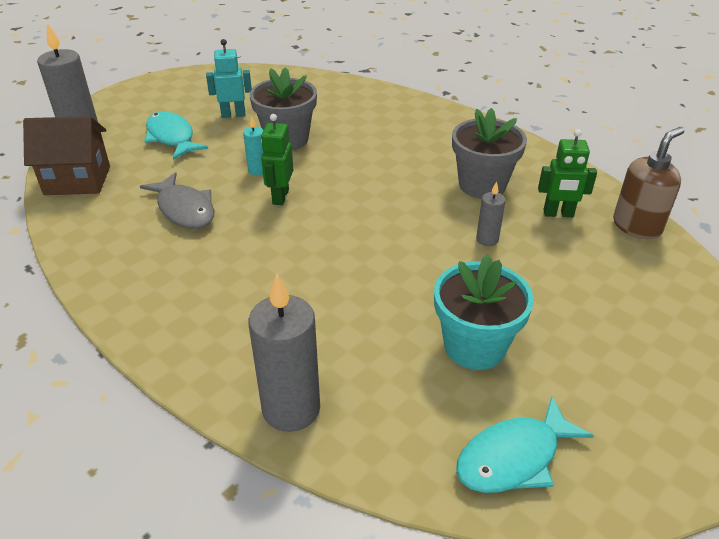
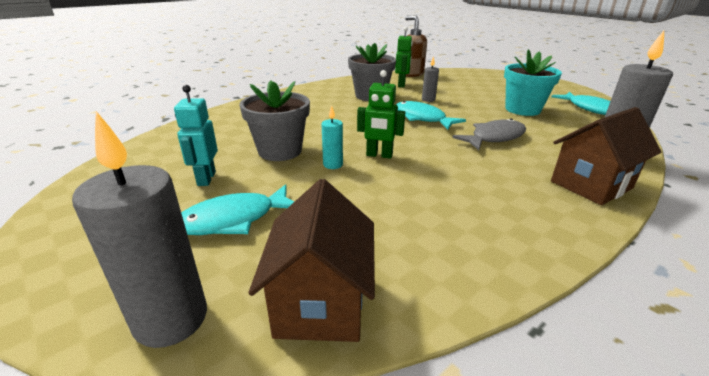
camera: 85 degrees left, 10 degrees down
(185, 209) = (399, 202): grey fish -> grey fish (494, 137)
(204, 352) = (591, 185): none -> brown house
(400, 230) = (422, 118): none -> turquoise fish

